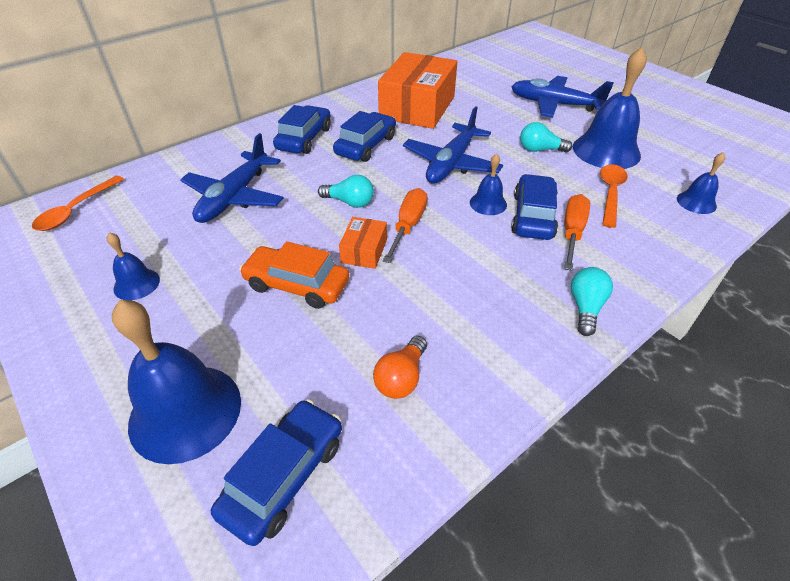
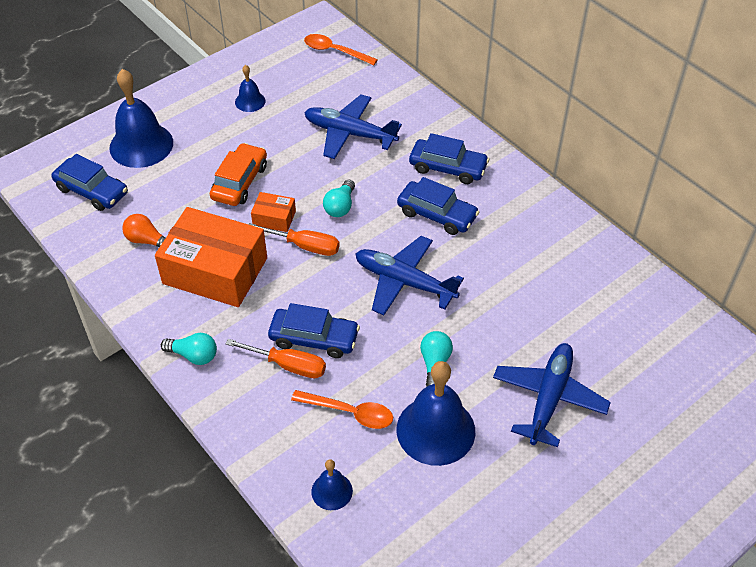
camera: 90 degrees right, 5 degrees up
(417, 107) = (524, 258): orange box -> orange box (215, 271)
(488, 203) = (335, 306): blue bell -> none

